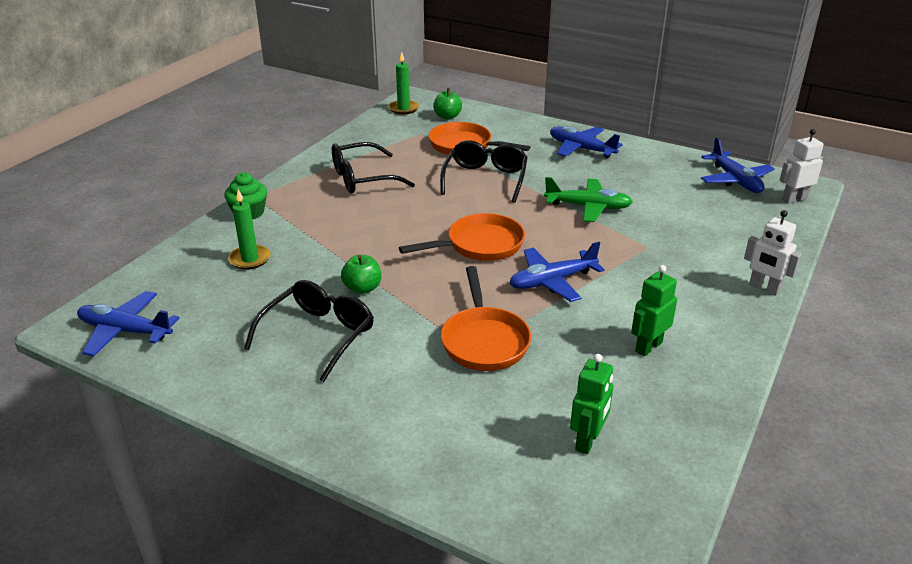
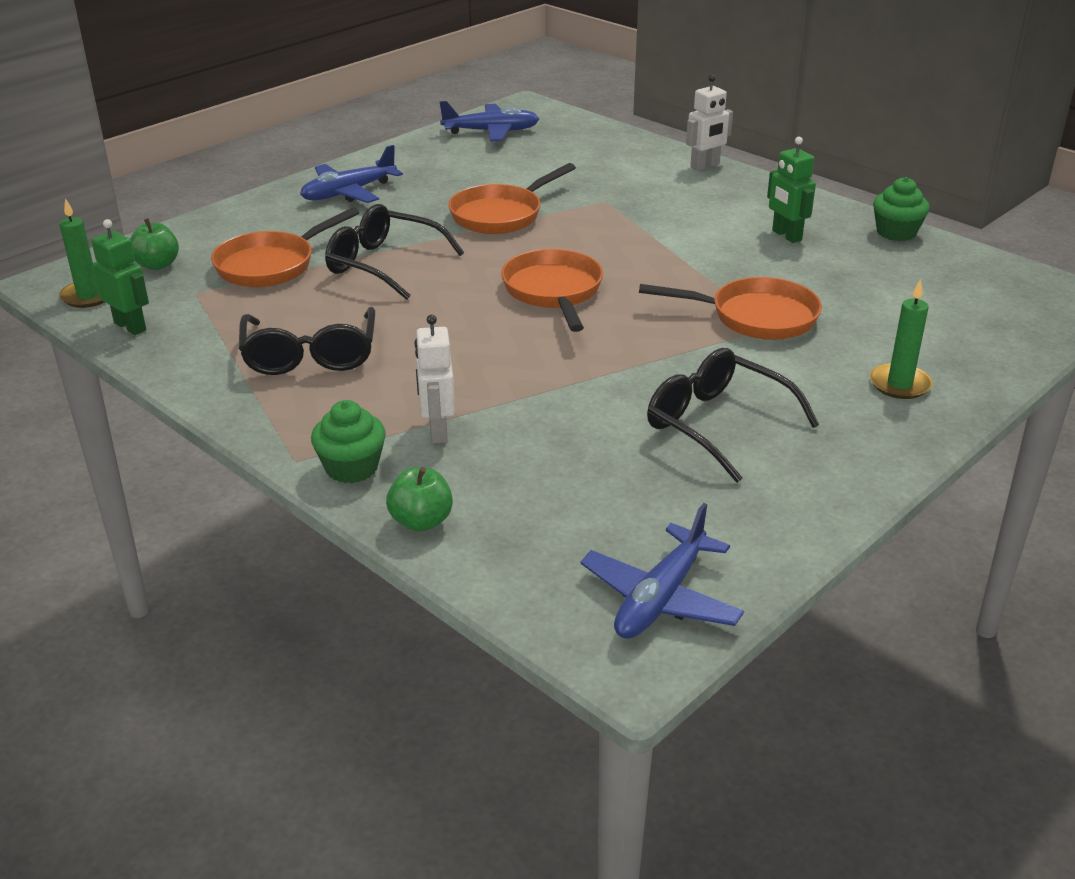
camera: 75 degrees left, 0 degrees up
(250, 259) = (502, 472): green candle -> green candle (899, 384)
(362, 288) = (620, 383): green apple -> green apple (421, 521)
(552, 281) = (652, 262): blue plane -> none
(587, 441) = (924, 289): green robot -> green robot (130, 326)
(588, 207) = (500, 215): green plane -> orange pan
(706, 418) = (896, 232): none -> green cupcake
(794, 199) = (549, 116): white robot -> white robot (437, 431)

